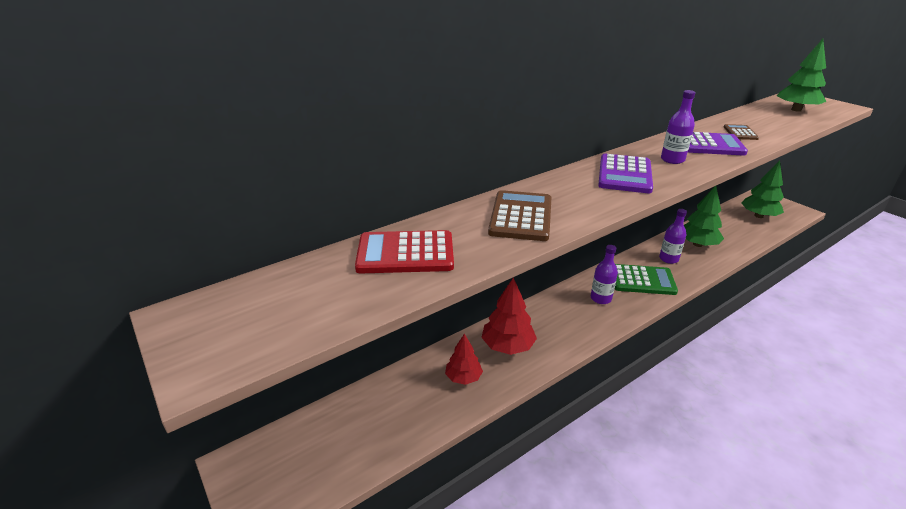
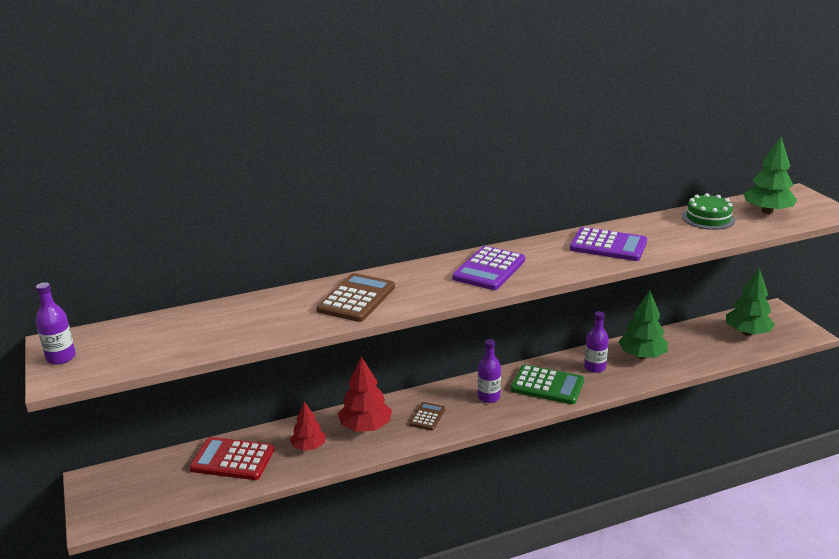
camera: 15 degrees right, 5 degrees down
(405, 253) = (239, 318): red calculator -> red calculator (232, 459)
(672, 160) = (554, 258): purple bottle -> purple bottle (61, 357)
(740, 133) = (663, 235): brown calculator -> brown calculator (427, 416)
(758, 118) = (708, 218): none -> green cake

